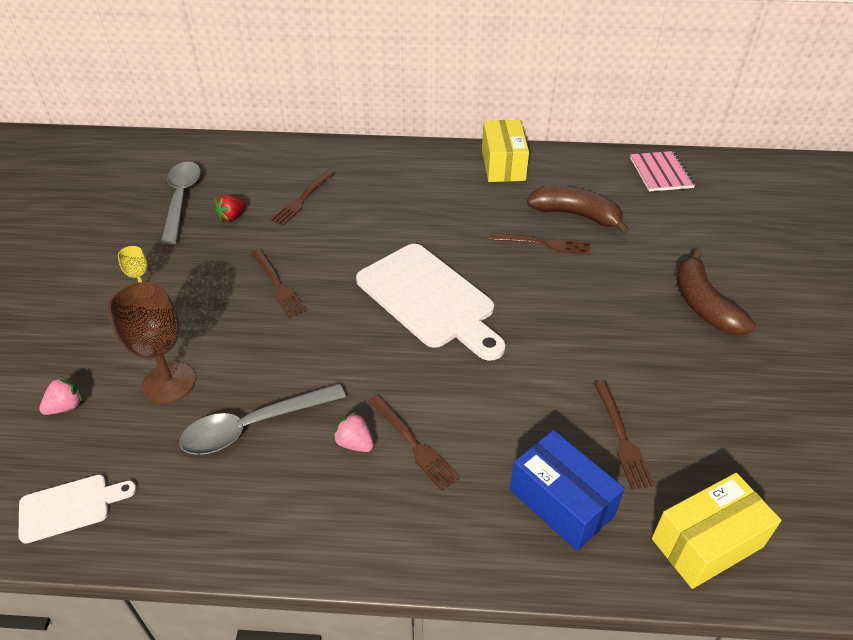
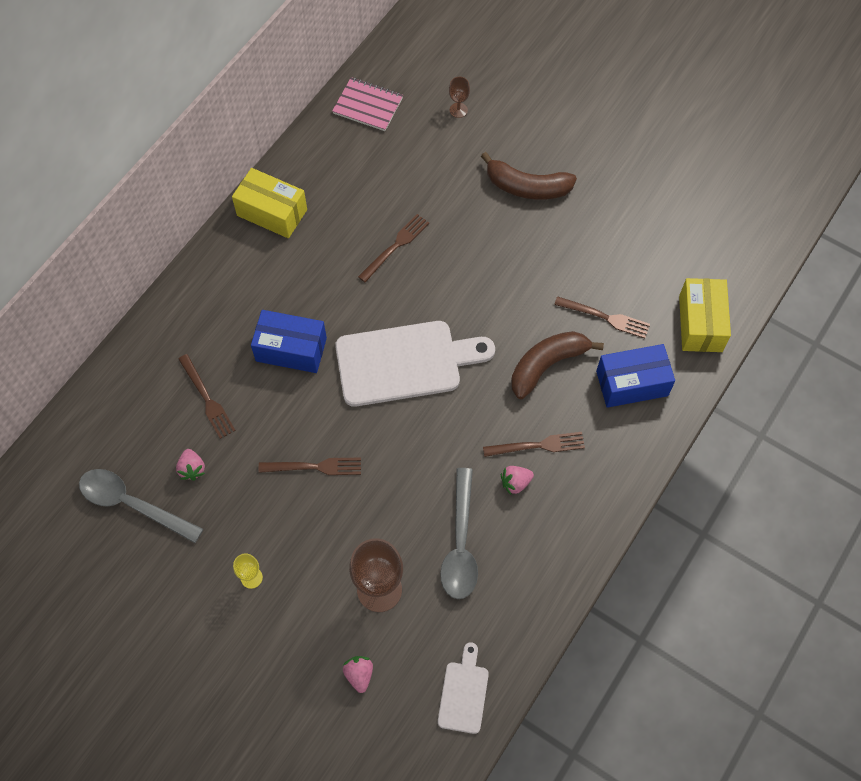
camera: 60 degrees left, 20 degrees up
(232, 217) = (192, 469): red strawberry -> pink strawberry
(384, 225) = (291, 349): none -> blue box
(576, 215) = (377, 201): brown banana -> brown banana (547, 365)
(725, 225) = (458, 110): none -> brown goblet

